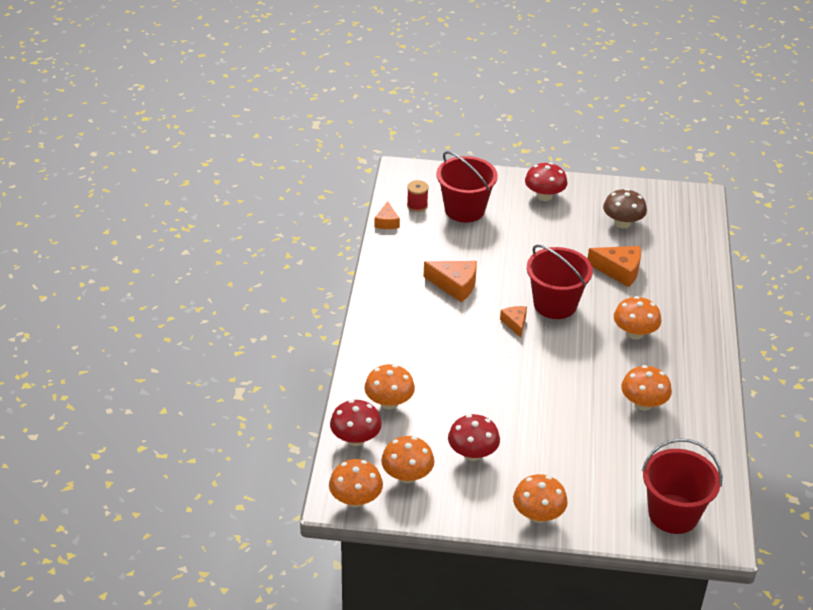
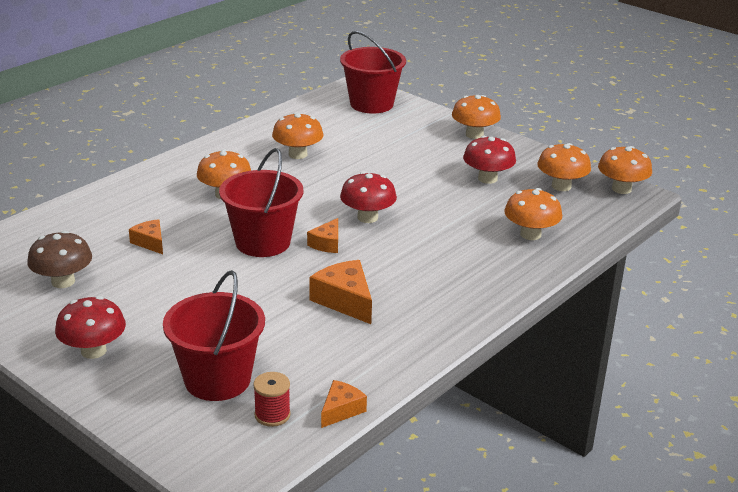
camera: 145 degrees left, 10 degrees down
(355, 439) = (588, 223): red mushroom -> red mushroom (367, 217)
(619, 271) = (150, 242): orange cheese -> orange cheese, size x0.61

